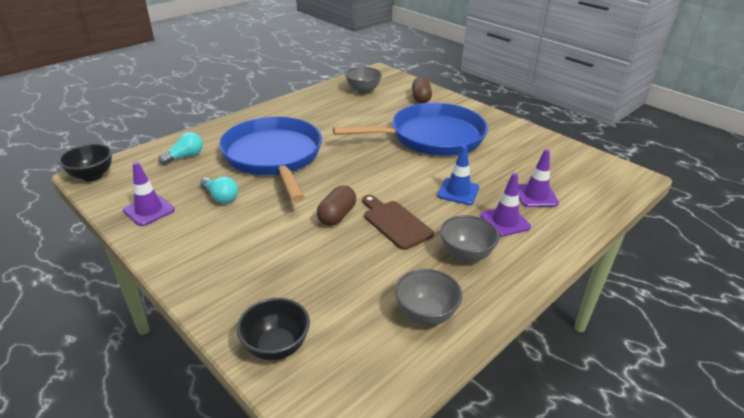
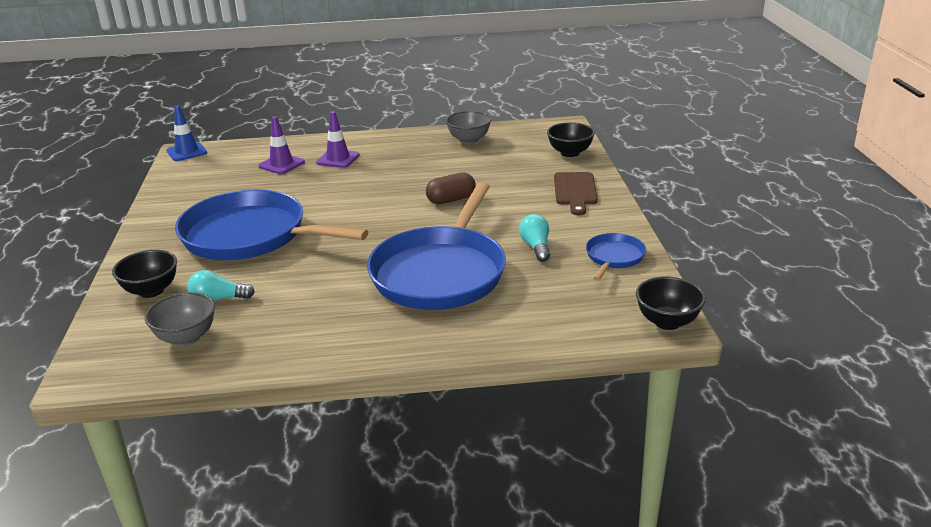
camera: 140 degrees left, 5 degrees down
(149, 210) = (614, 257): purple traffic cone -> blue pan
(185, 157) = (541, 309): turquoise light bulb -> turquoise light bulb (218, 299)
(395, 223) = (414, 182): brown cutting board -> brown cutting board (575, 191)
(421, 98) = (151, 290): brown capsule -> black bowl
(458, 192) = (330, 185): blue traffic cone -> blue traffic cone (187, 152)
(466, 254) = (398, 153): grey bowl -> none

